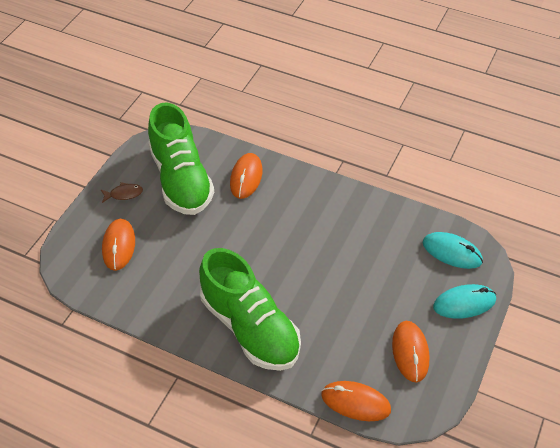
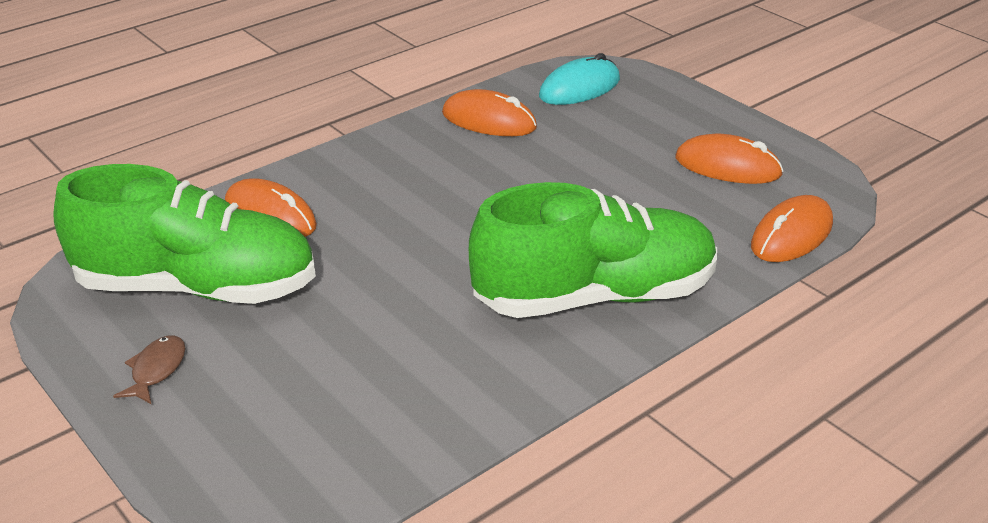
camera: 65 degrees left, 15 degrees down
(119, 246) = (285, 410): orange mouse -> orange mouse (489, 121)
(464, 303) = (671, 105): turquoise mouse -> none

